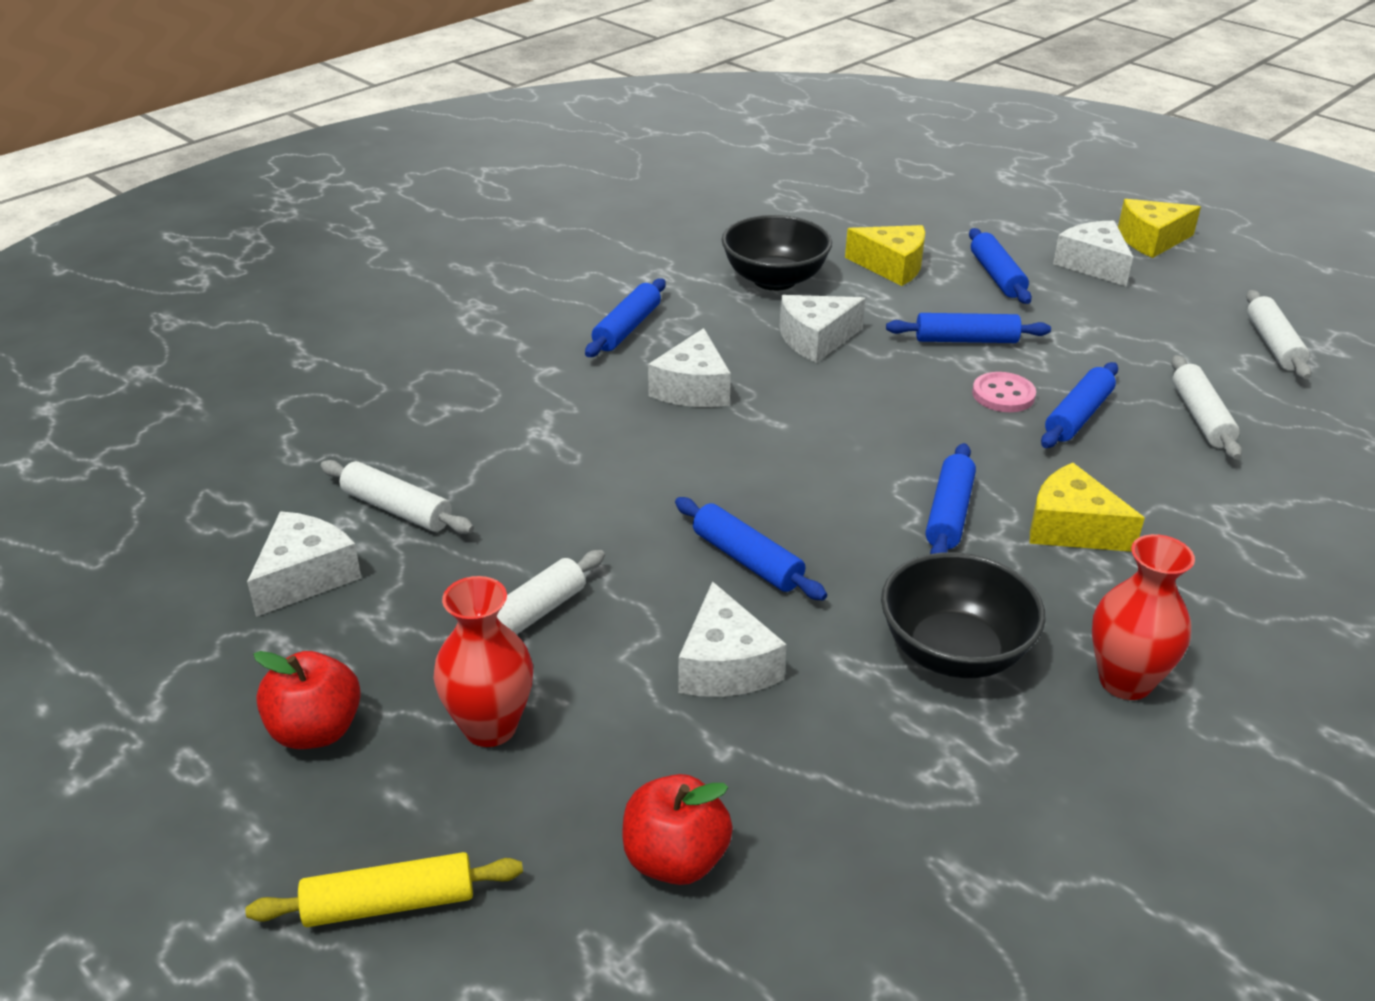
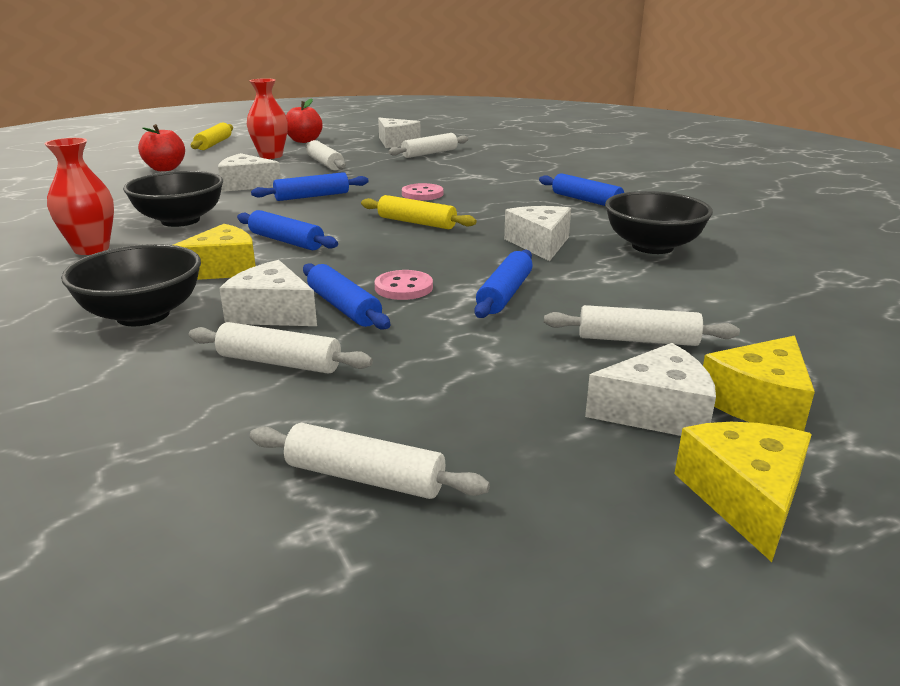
camera: 110 degrees right, 10 degrees down
(671, 457) = (422, 194): none -> pink button
(693, 388) = (494, 206): white cheese -> white cheese (272, 313)
(803, 432) = (416, 223): none -> yellow rolling pin
(892, 266) = (672, 294): yellow cheese -> yellow cheese (759, 403)
(996, 276) = (637, 340): blue rolling pin -> white rolling pin
(1218, 531) = (143, 315): none -> black bowl

